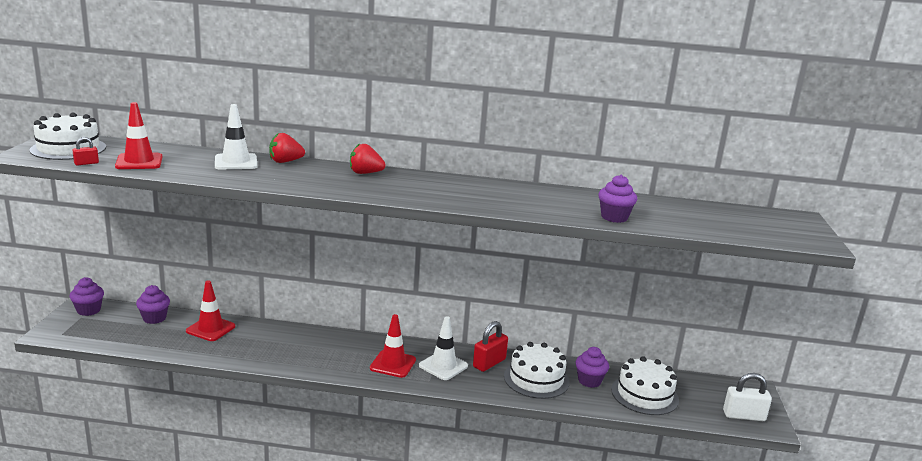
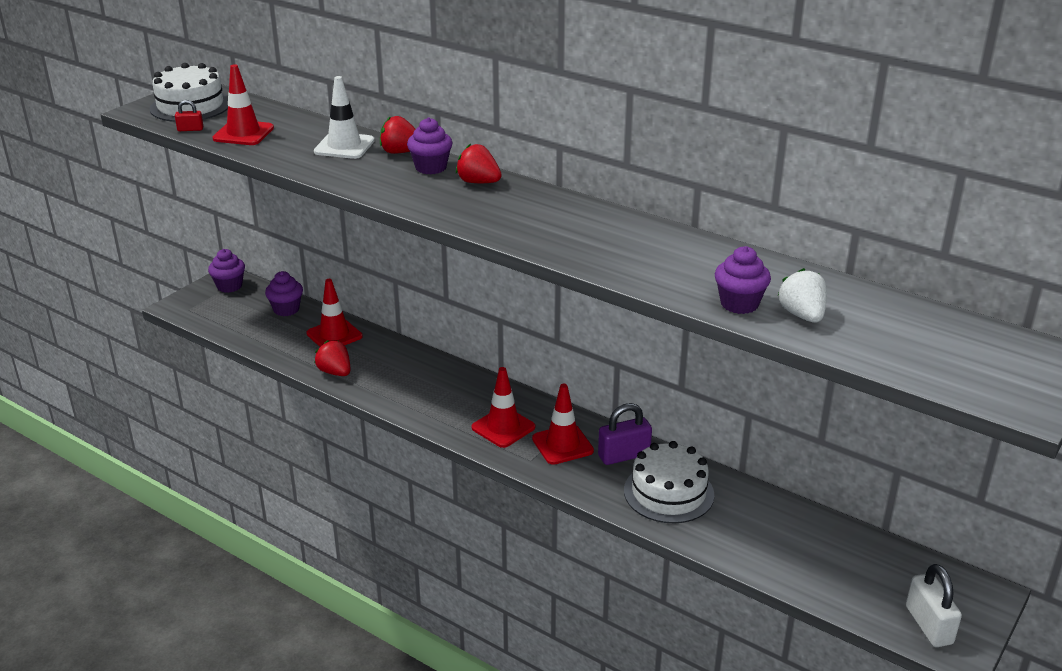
camera: 30 degrees right, 10 degrees up
(232, 354) = (335, 372): none -> red strawberry
(443, 366) = (562, 445): white traffic cone -> red traffic cone
(489, 363) = (624, 455): red padlock -> purple padlock
(589, 381) = (740, 514): purple cupcake -> purple cupcake (431, 167)
(644, 394) = (803, 554): white cake -> none
(655, 218) = (802, 315): none -> white strawberry
(744, 416) = (929, 625): white padlock -> white padlock turned 45 degrees clockwise

